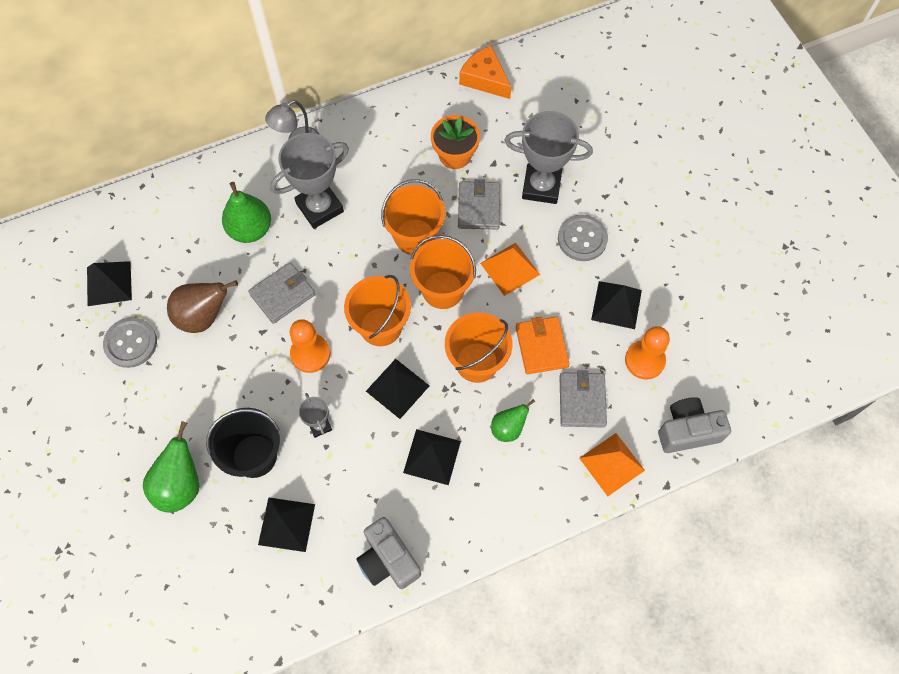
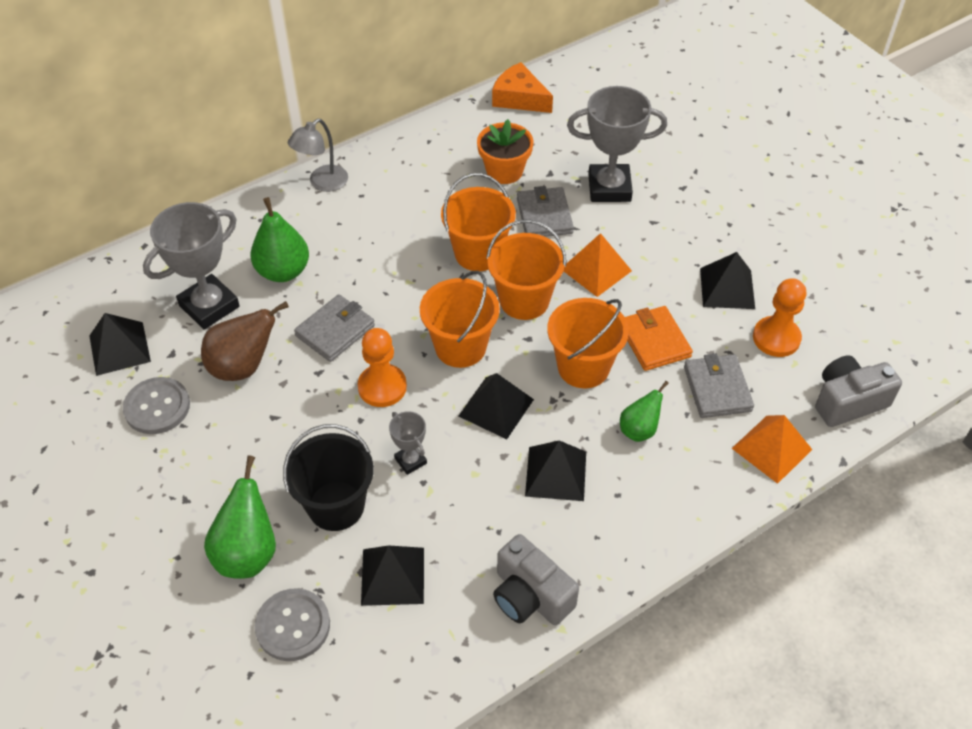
camera: 10 degrees left, 15 degrees down
(320, 207) = (361, 239): grey trophy -> grey trophy (209, 306)
(582, 239) = (669, 230): grey button -> grey button (293, 626)

